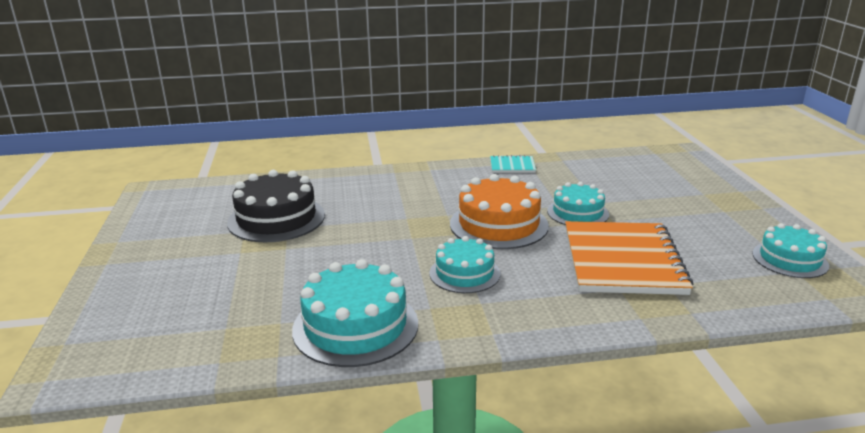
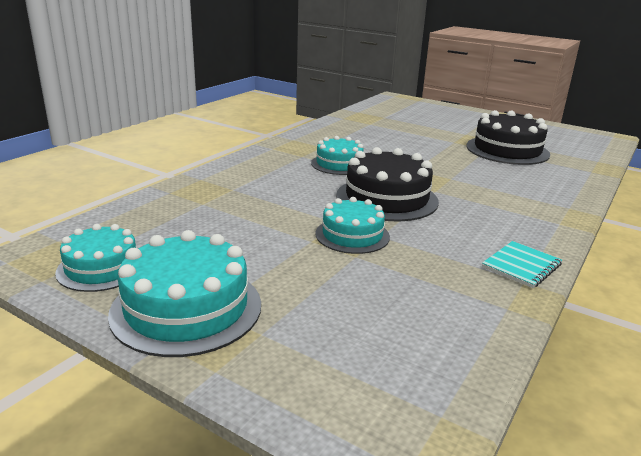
camera: 130 degrees right, 0 degrees up
(355, 326) = (337, 132): turquoise cake -> turquoise cake (186, 308)
(498, 224) = (387, 198): orange cake -> black cake
(622, 260) = (254, 208): orange notebook -> none

